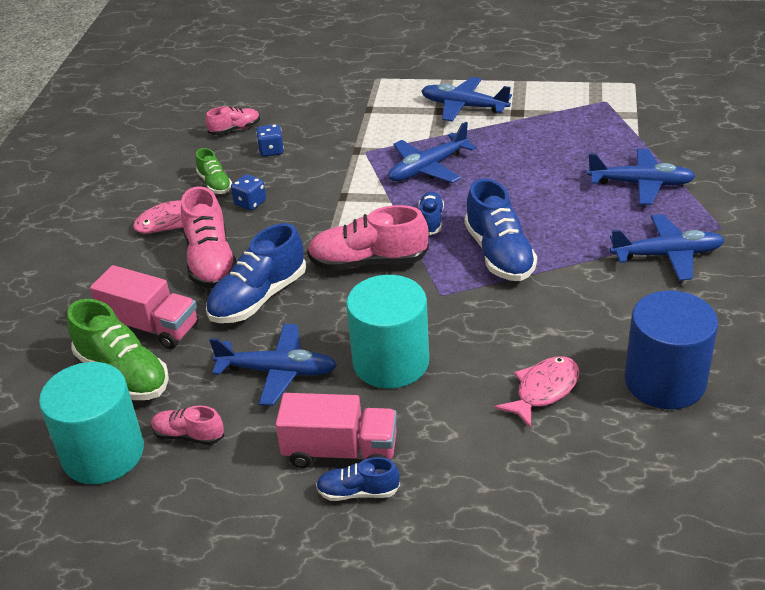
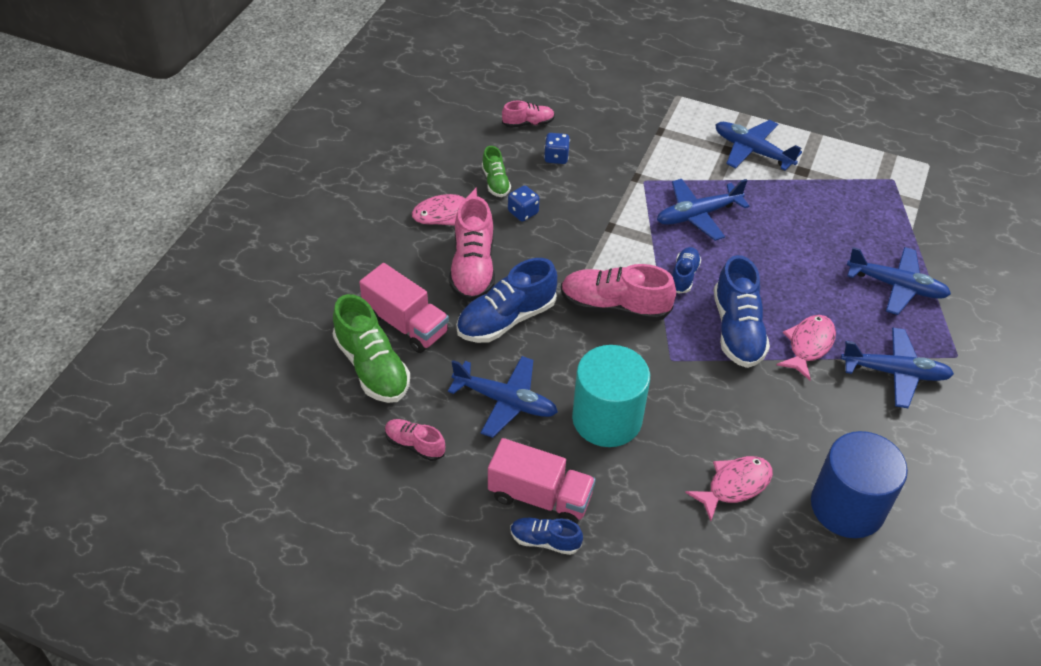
camera: 10 degrees right, 10 degrees up
(103, 453) = (340, 442): turquoise cylinder -> none
(574, 251) = (808, 345): none -> pink fish

